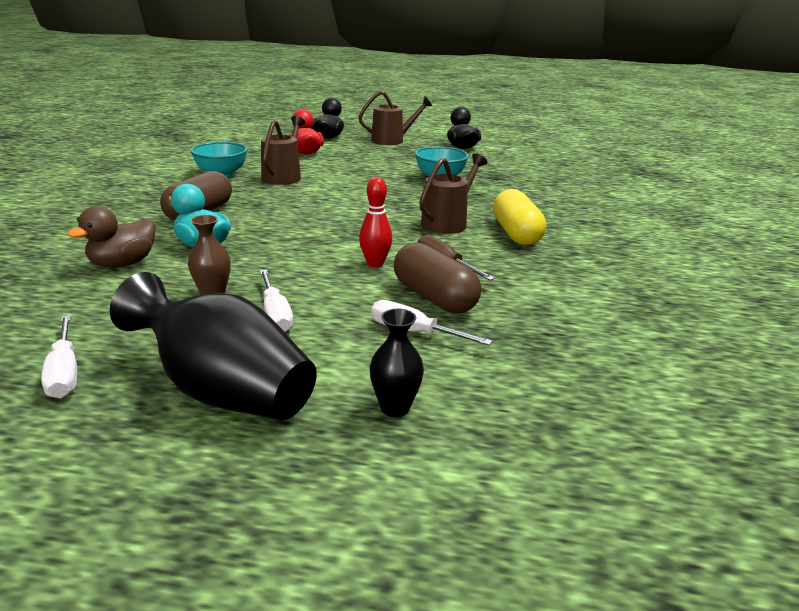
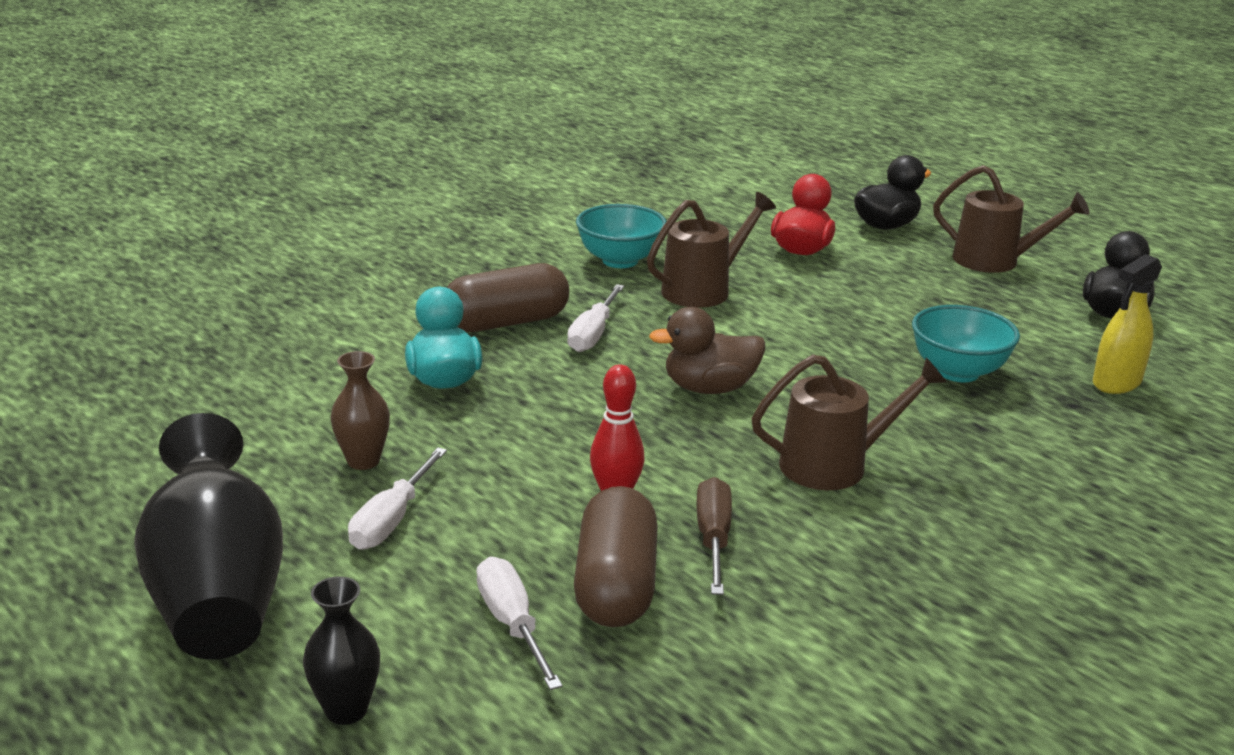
camera: 40 degrees right, 0 degrees up
(65, 373) = (120, 499): white screwdriver -> white screwdriver (593, 334)
(123, 264) = (329, 375): brown duck -> brown duck (709, 388)
(499, 168) = (1116, 383): none -> yellow spray bottle
(516, 233) = (921, 530): yellow capsule -> none

